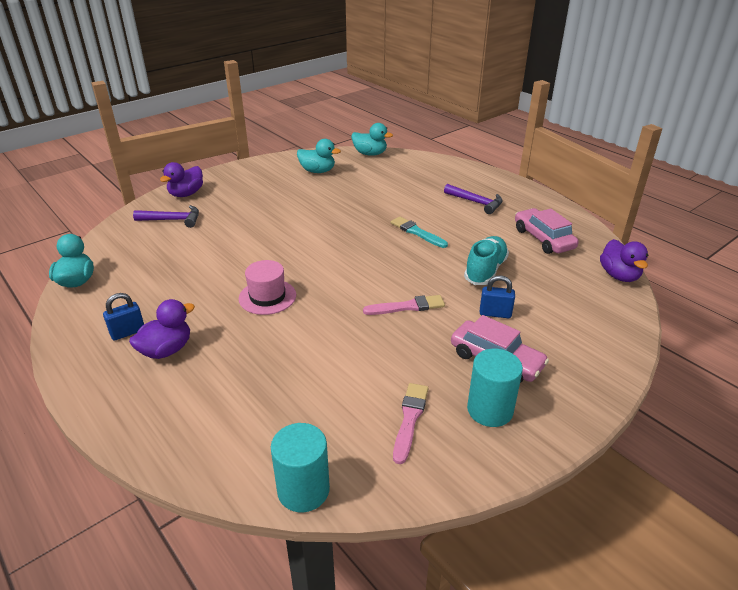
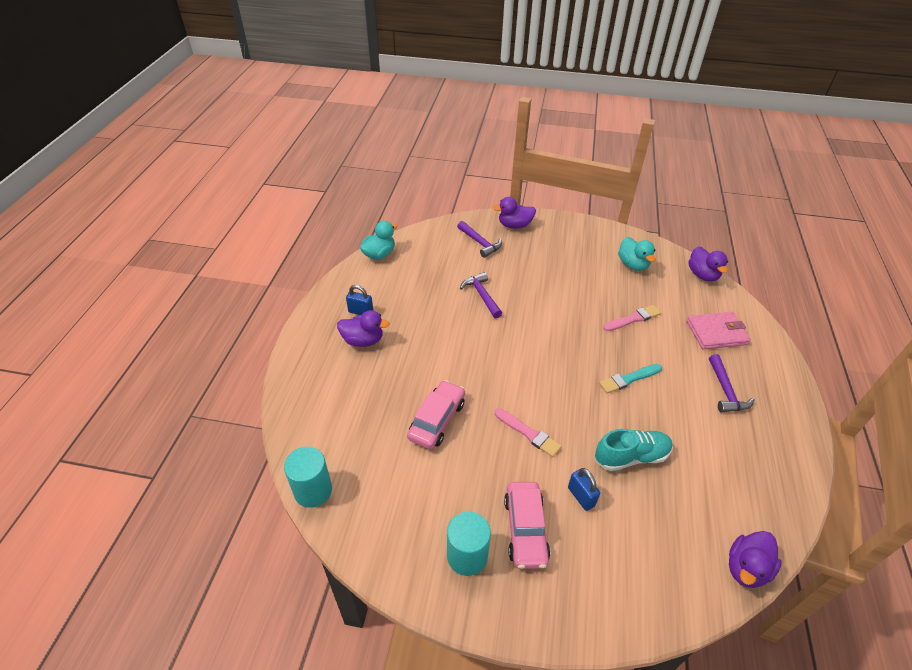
camera: 50 degrees right, 10 degrees up
(231, 251) = (482, 295): none -> purple hammer
(267, 297) = (456, 349): pink hat -> none
(370, 154) = (702, 275): turquoise duck -> purple duck
(410, 419) = (415, 510): pink brush -> pink brush (633, 319)
(417, 232) = (628, 379): turquoise brush -> turquoise brush turned 120 degrees counterclockwise
(425, 178) = (716, 333): none -> pink wallet
(543, 239) = (731, 474): pink car -> pink car (437, 420)

